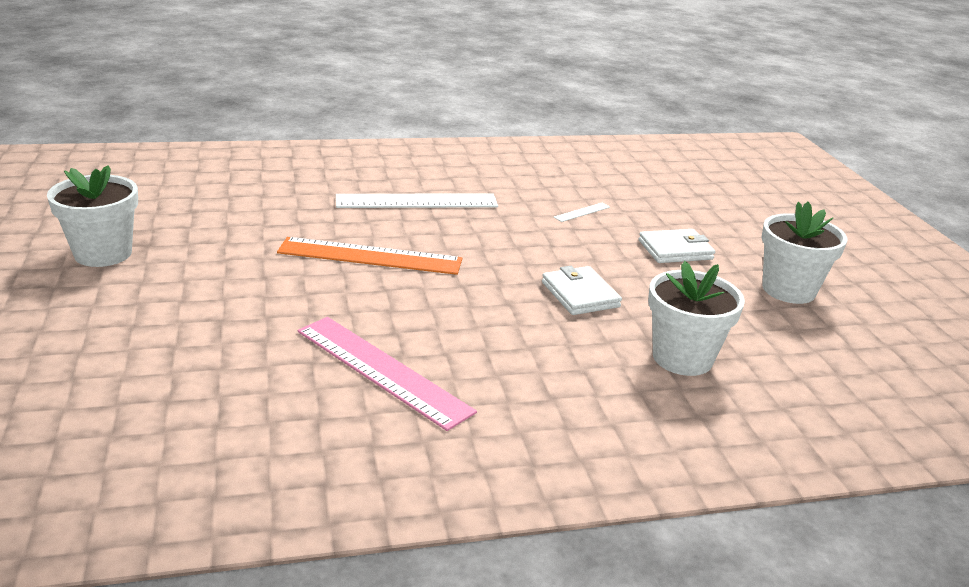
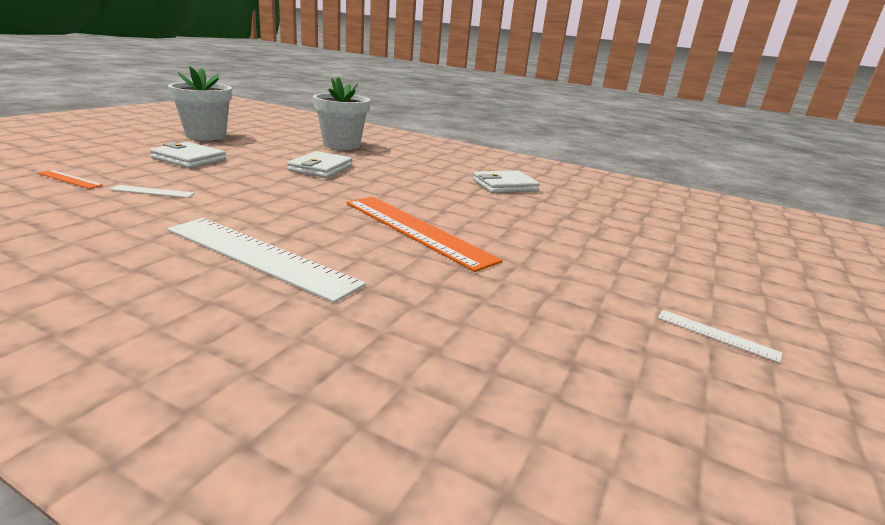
camera: 140 degrees left, 5 degrees down
(103, 253) = (717, 335): white flower pot -> white ruler
(382, 370) = (505, 185): pink ruler -> white wallet
(642, 199) = (70, 179): none -> orange ruler

